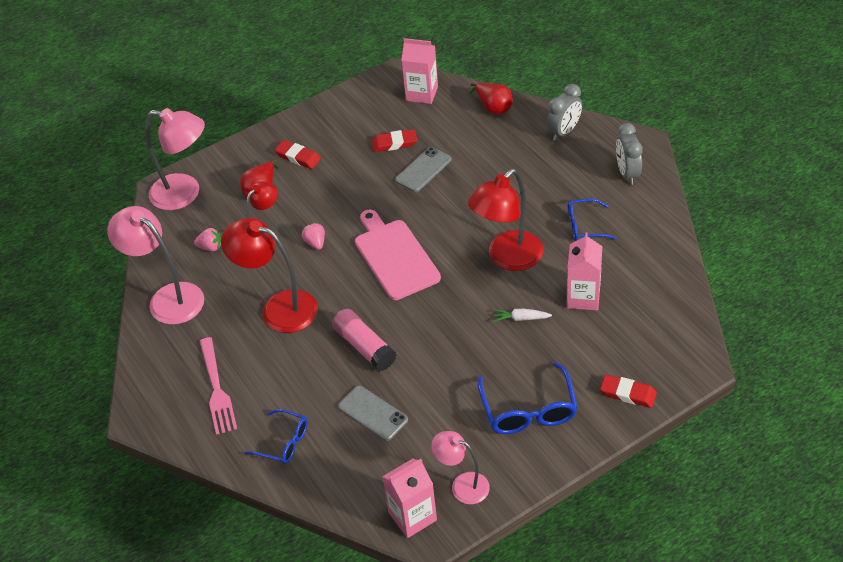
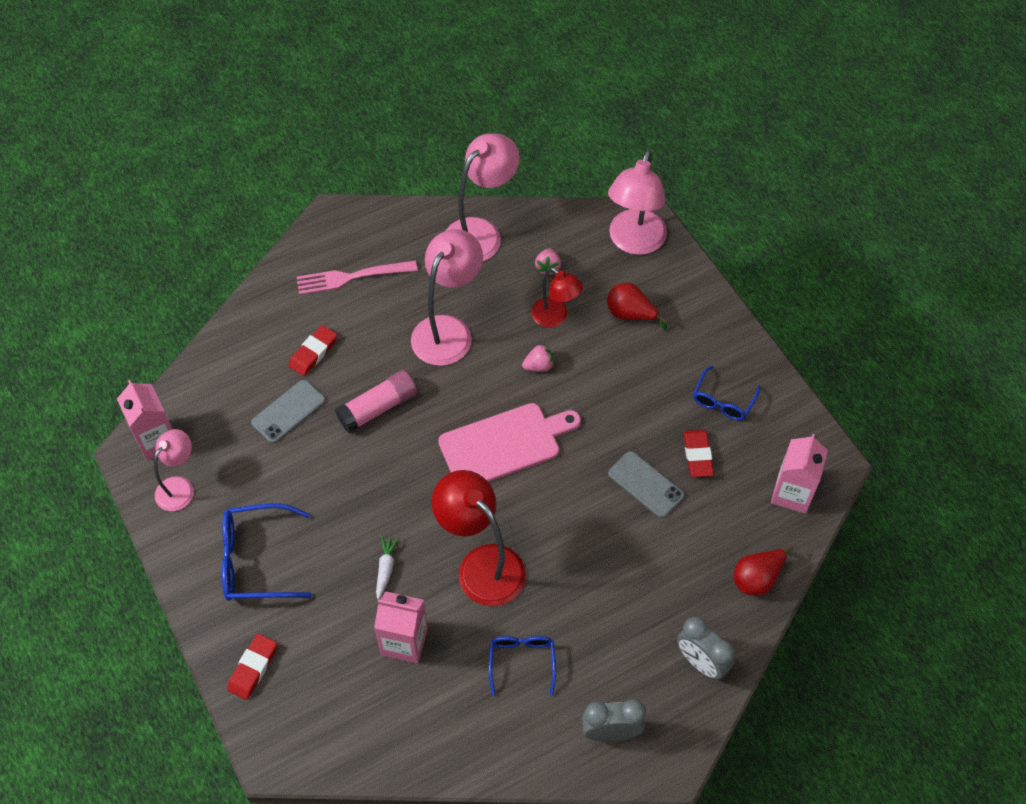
camera: 90 degrees right, 10 degrees up
(279, 308) = (448, 330): red lamp -> pink lamp
(284, 442) = (272, 333): blue glasses -> blue glasses (723, 401)
(298, 157) = (683, 351): red eraser -> red eraser (313, 353)

